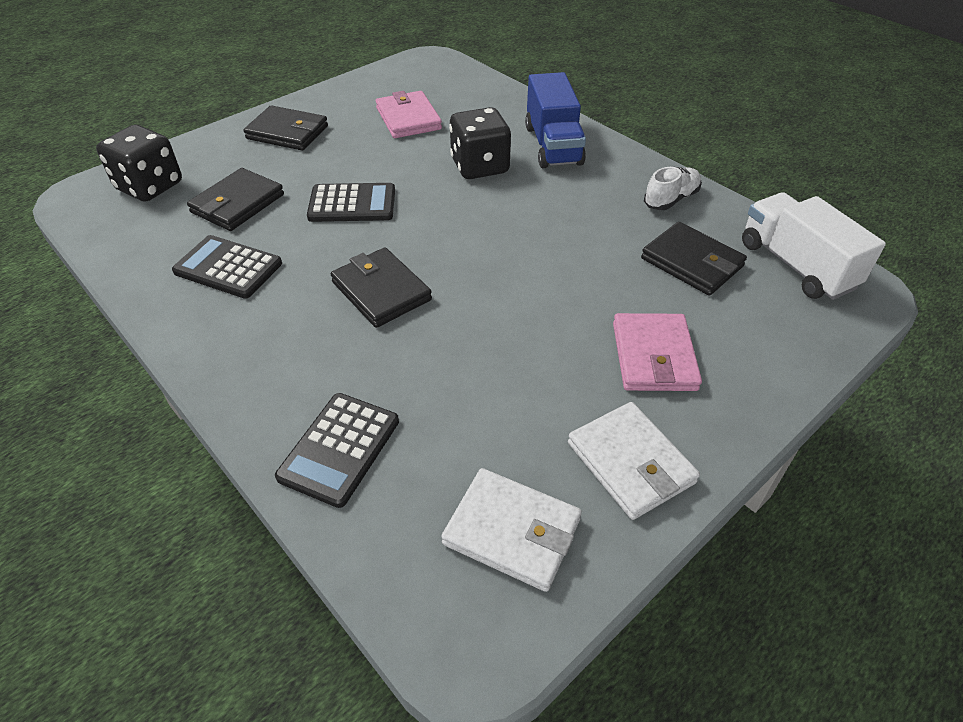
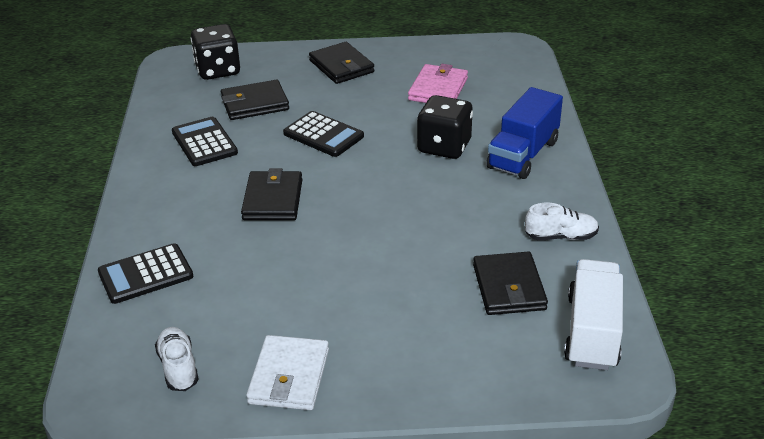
camera: 40 degrees right, 10 degrees down
(512, 531) = (178, 368): white wallet -> white shoe
(653, 356) = (390, 329): pink wallet -> none

